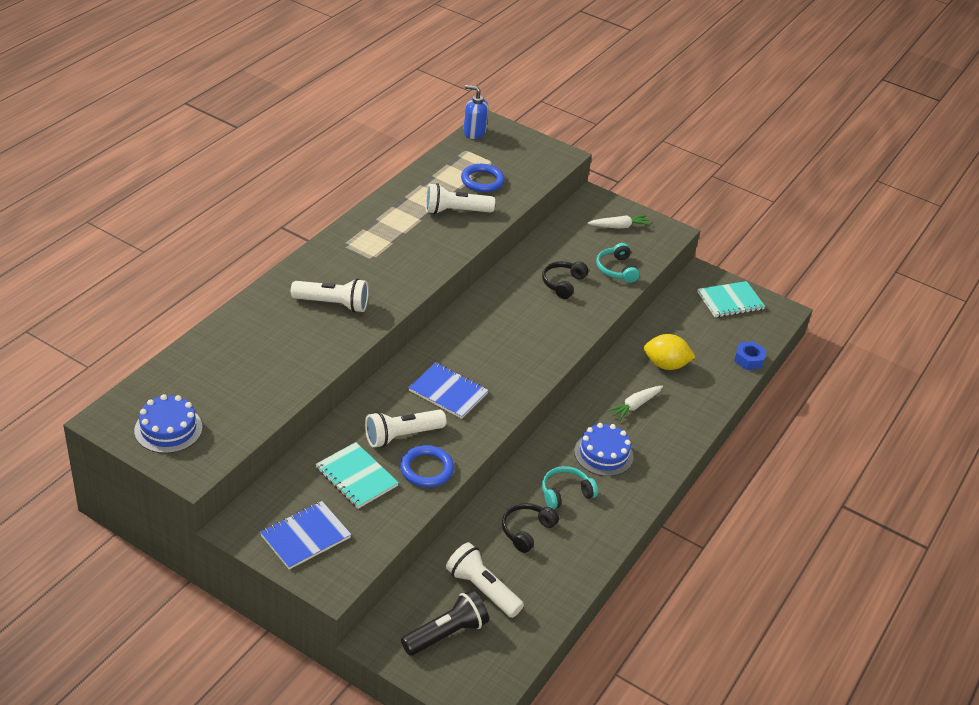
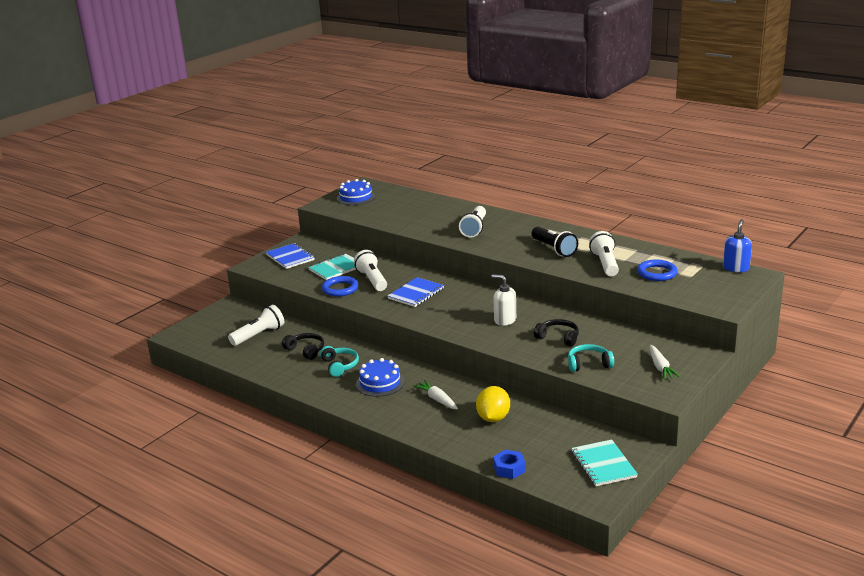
camera: 100 degrees right, 15 degrees down
(446, 633) = (228, 324): black flashlight -> black flashlight (554, 249)
(522, 319) = (505, 320): none -> white soap dispenser

